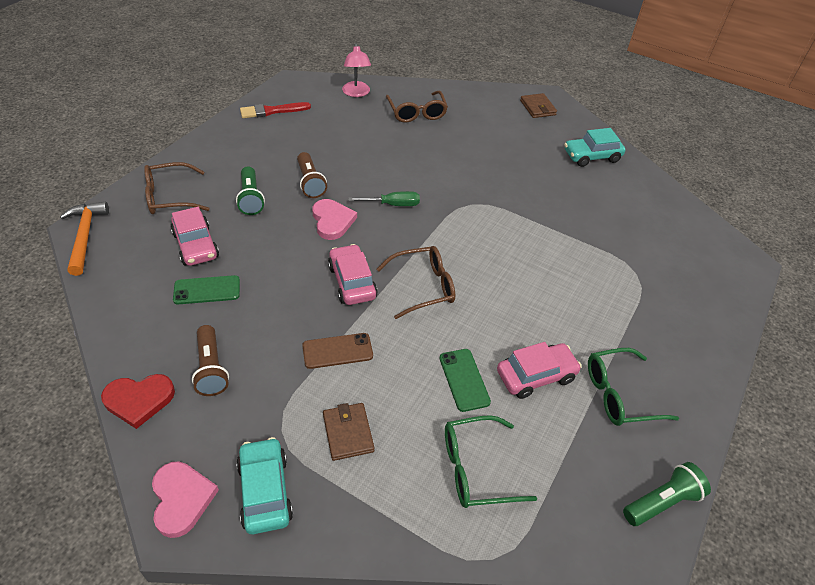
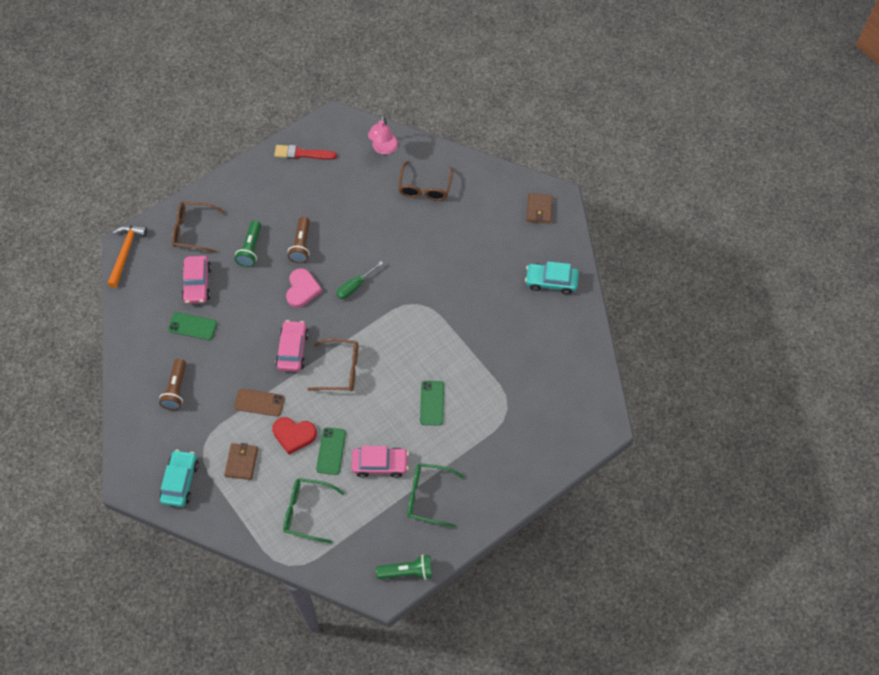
camera: 25 degrees right, 15 degrees up
(139, 400) = (128, 398): red heart -> red heart (294, 435)
(181, 499) = (134, 470): pink heart -> none
(392, 204) = (355, 286): green screwdriver -> green screwdriver turned 120 degrees clockwise
(551, 291) = (432, 403): none -> green phone

